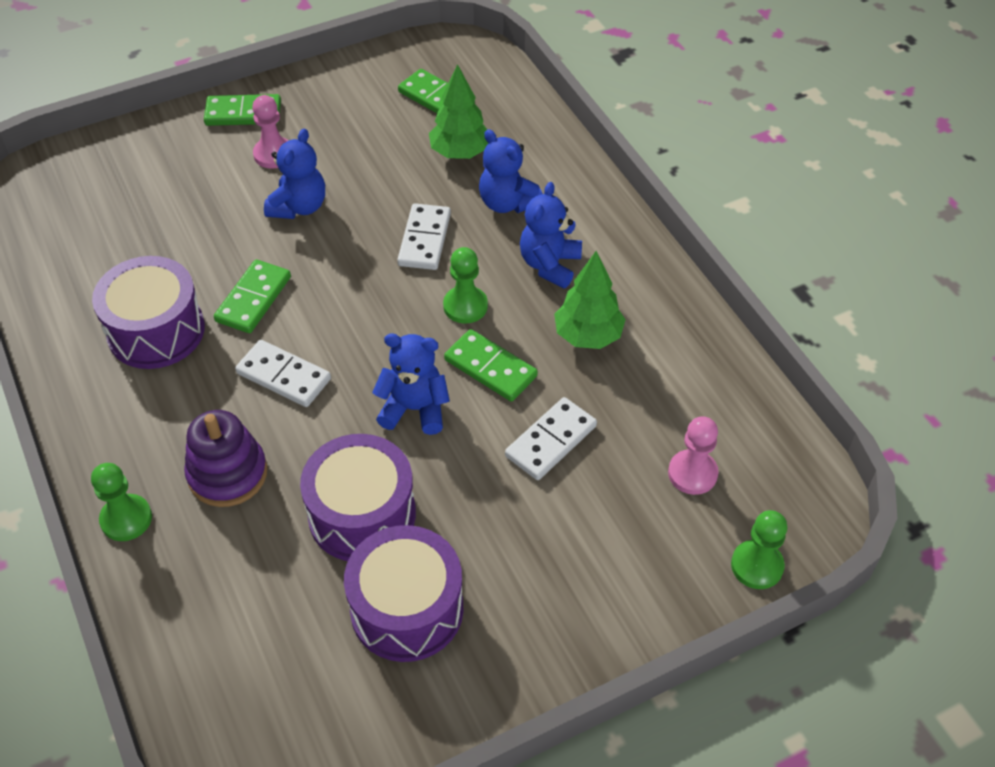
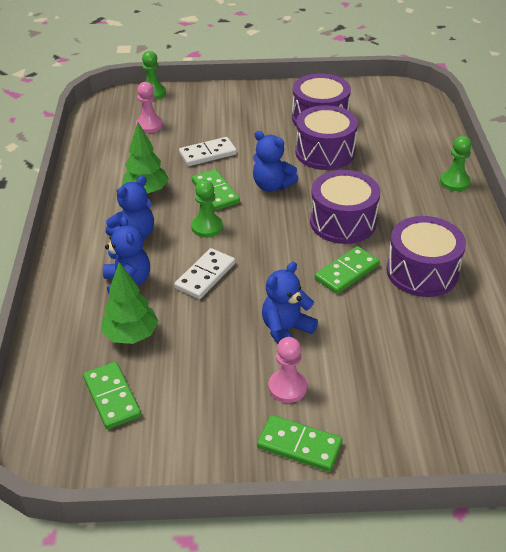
camera: 155 degrees left, 10 degrees down
(227, 474) = (392, 186): purple stacking toy -> none
(283, 376) = (343, 222): white domino -> purple drum

